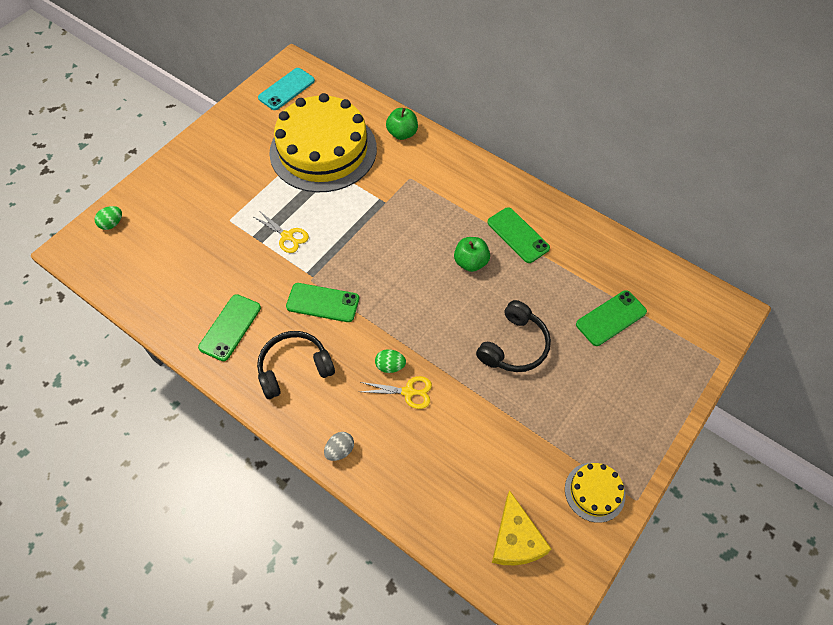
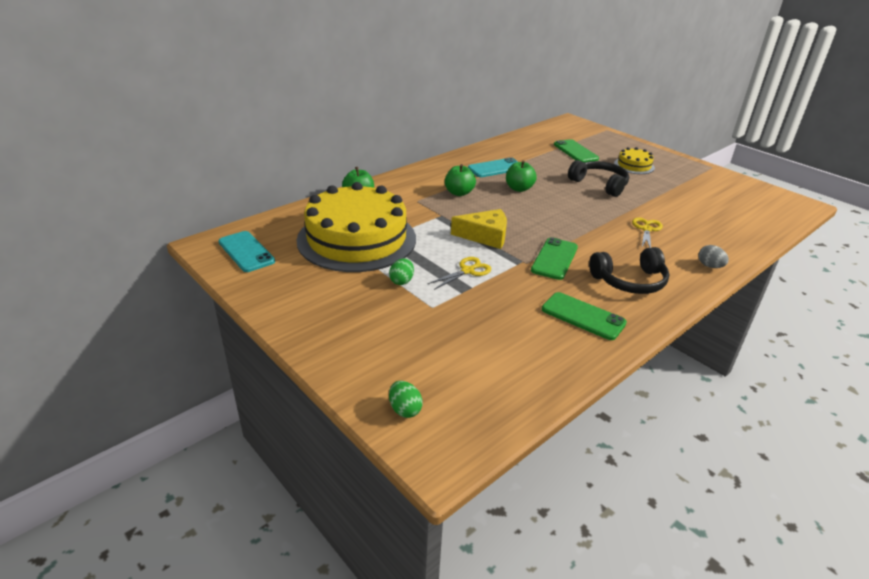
camera: 80 degrees left, 25 degrees down
(294, 368) = (630, 281): black headphones -> black headphones turned 90 degrees counterclockwise
(390, 366) = (622, 234): green egg -> green egg (401, 281)
(440, 209) = (459, 193): none -> green apple
(515, 539) = (757, 206): yellow cheese -> yellow cheese (485, 236)
(518, 235) = (495, 168): green phone -> turquoise phone
(594, 492) = (711, 177): yellow cake -> yellow cake (634, 165)

